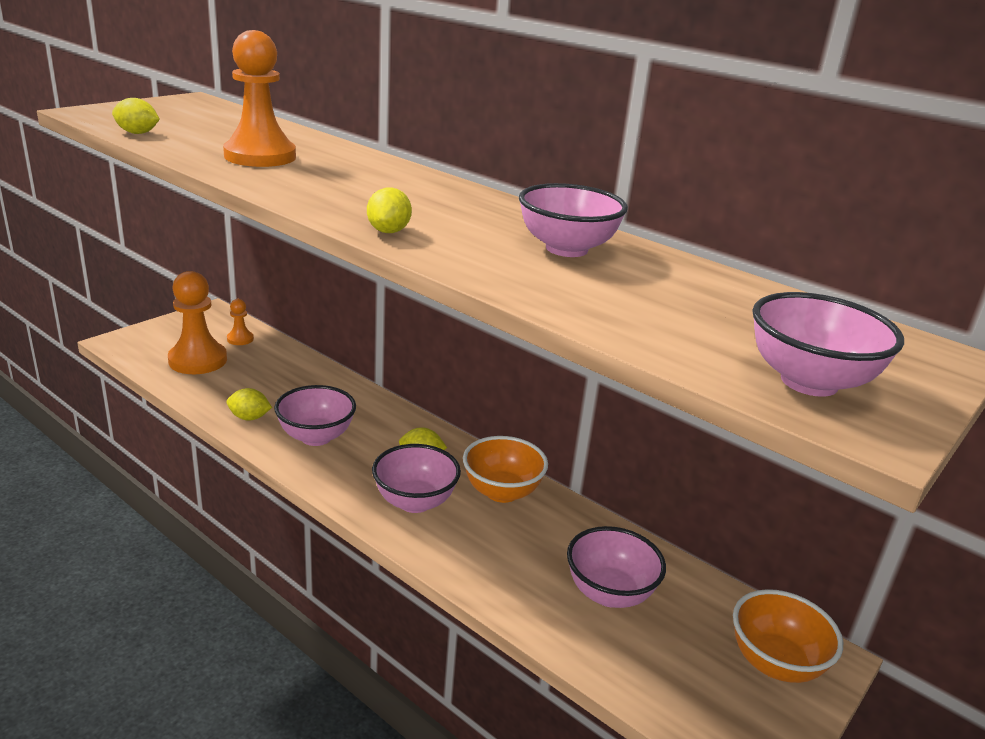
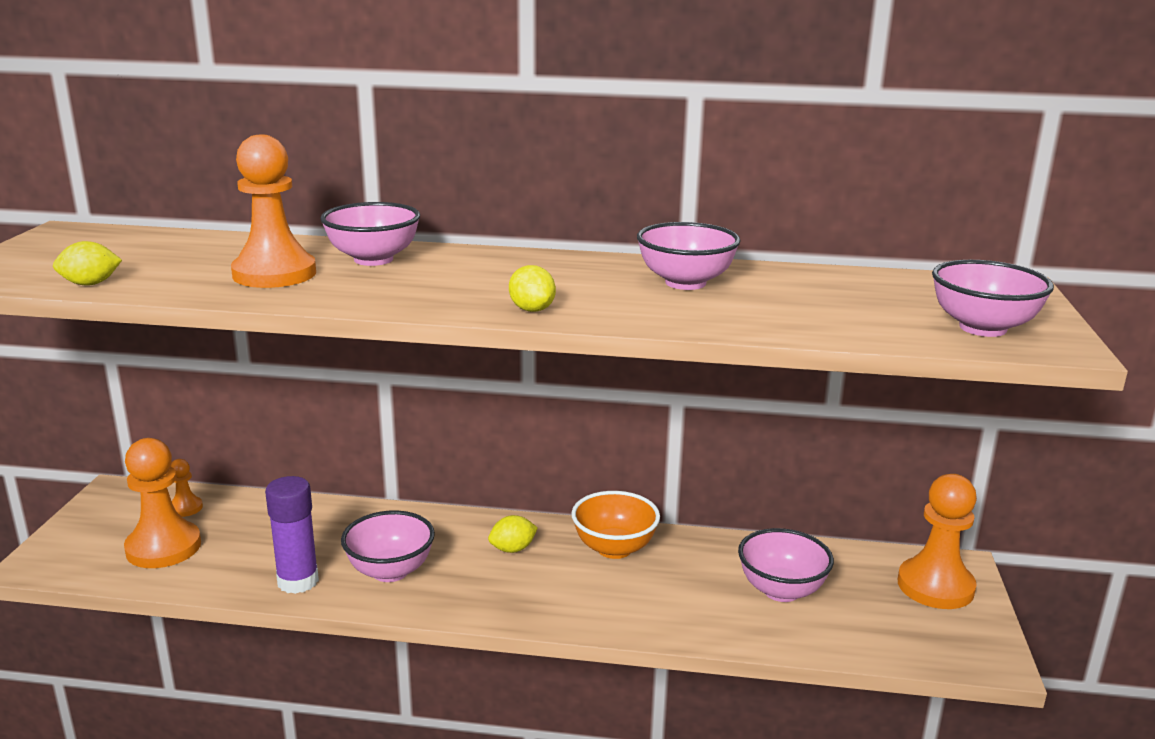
camera: 30 degrees left, 5 degrees down
(249, 418) = (298, 581): yellow lemon -> purple glue stick
(415, 502) = (551, 589): pink bowl -> pink bowl (373, 259)
(775, 663) = (935, 586): orange bowl -> orange pawn

